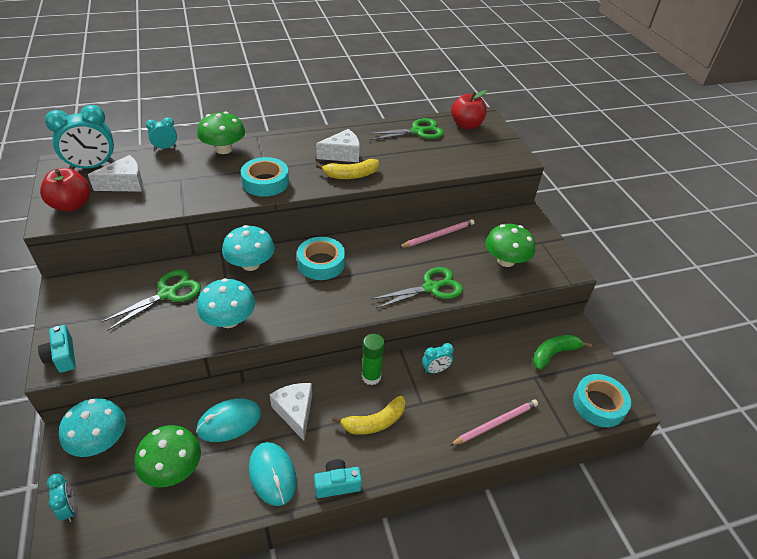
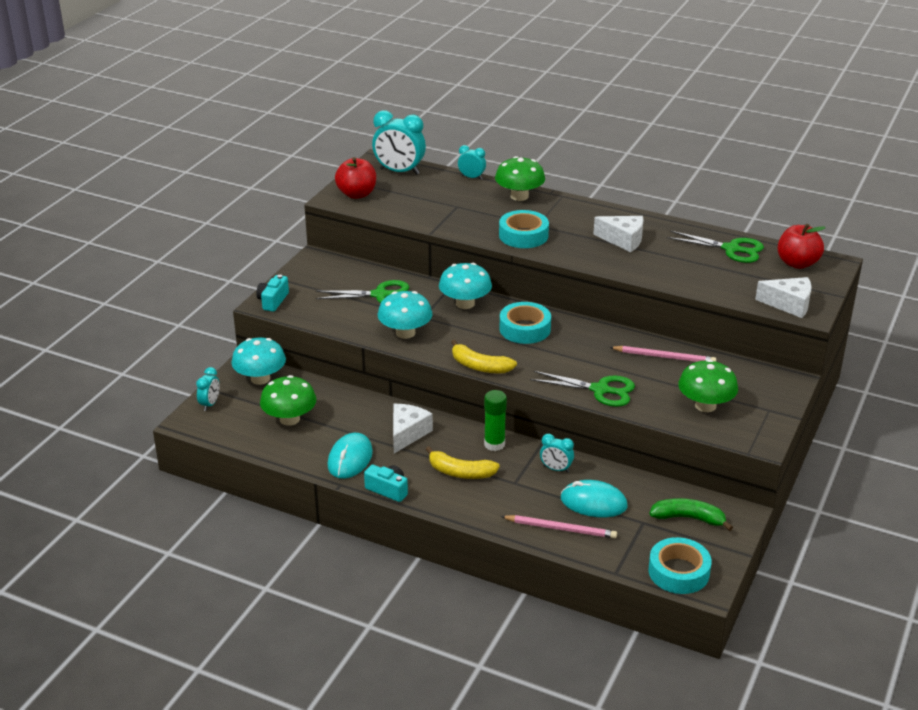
camera: 45 degrees right, 10 degrees down
(125, 183) = (410, 193): white cheese -> white cheese (789, 304)
(229, 422) = (354, 413): turquoise mouse -> turquoise mouse (593, 502)
(351, 175) = (608, 259): yellow banana -> yellow banana (480, 366)

